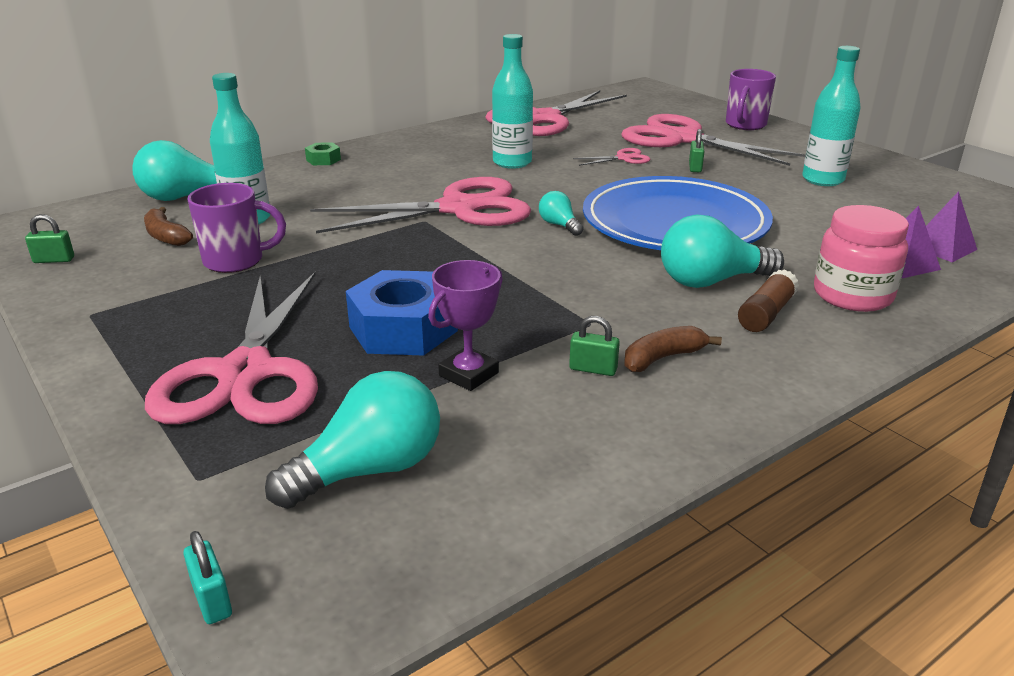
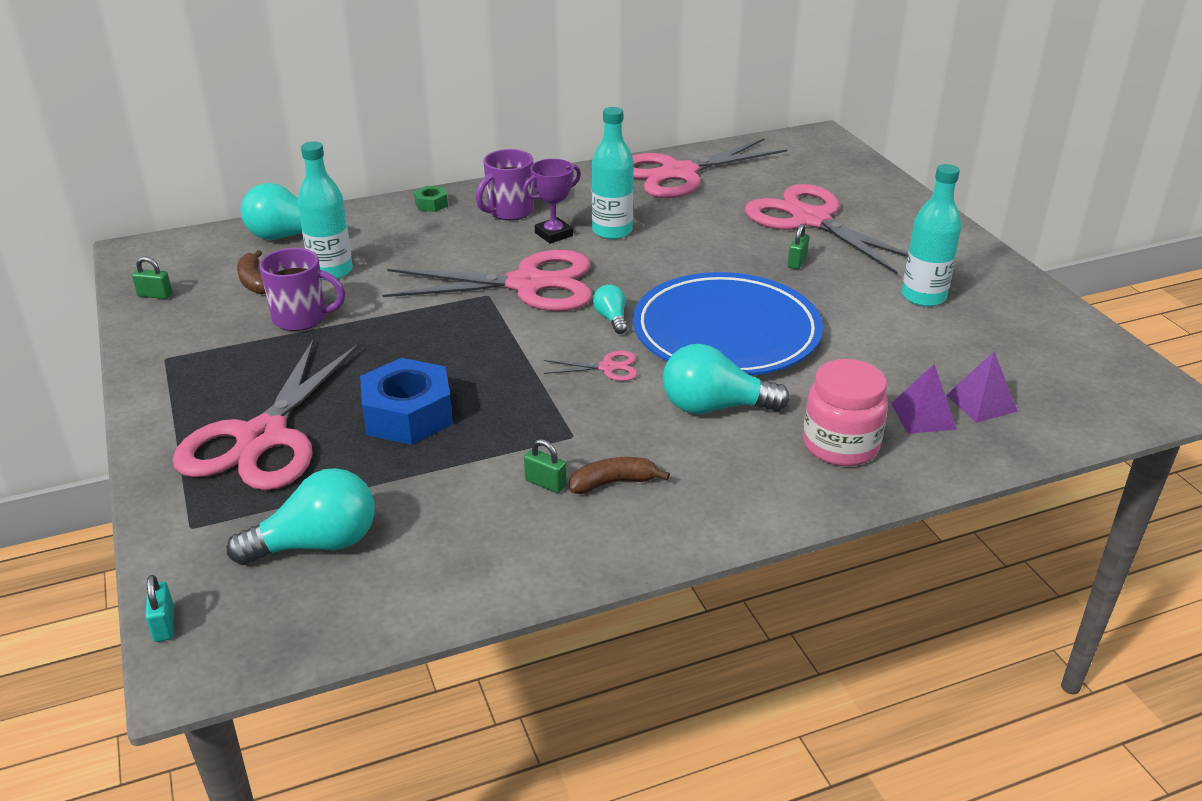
camera: 15 degrees right, 5 degrees up
(468, 374) = (438, 470): purple trophy -> purple trophy (553, 234)
(623, 158) = (729, 240): pink scissors -> pink scissors (607, 367)
(745, 125) = (895, 208): purple mug -> purple mug (509, 212)
(766, 314) = (740, 452): brown glue stick -> none

